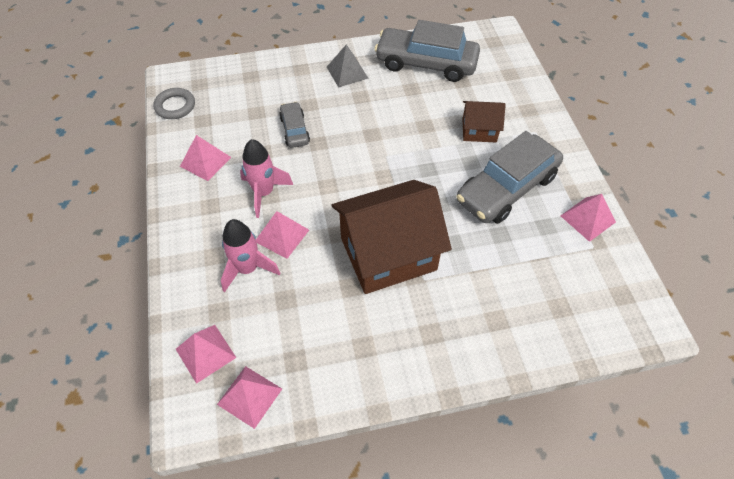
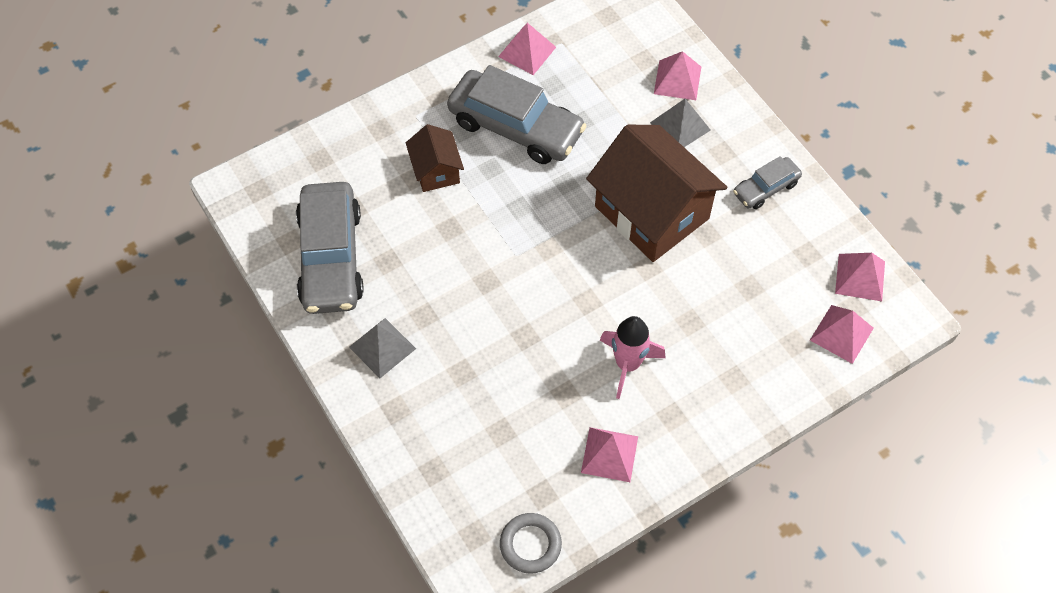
camera: 110 degrees left, 5 degrees up
(248, 269) = (733, 337): pink rocket -> none
(282, 235) = (676, 321): pink pyramid -> pink pyramid (677, 80)
(295, 130) = (514, 371): grey car -> grey car (765, 188)
(472, 309) = (680, 126): none -> grey pyramid

